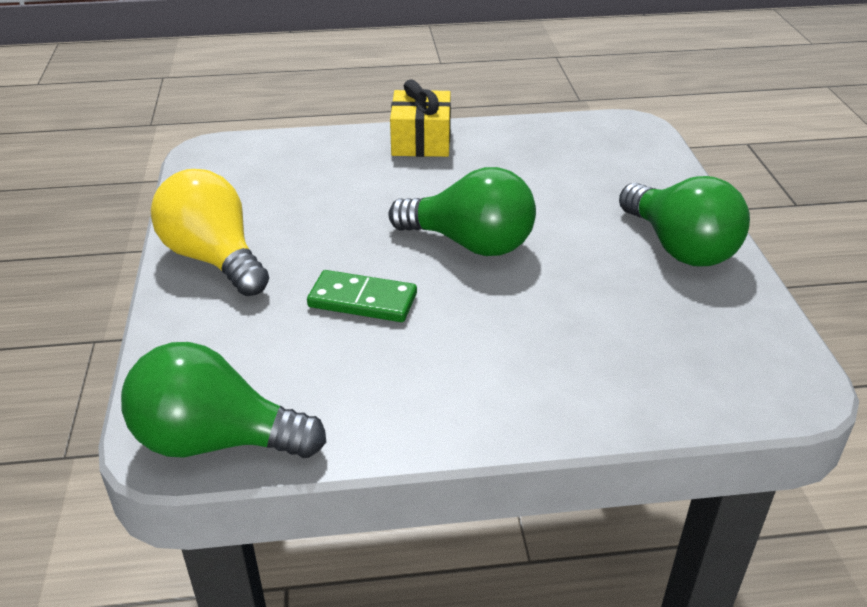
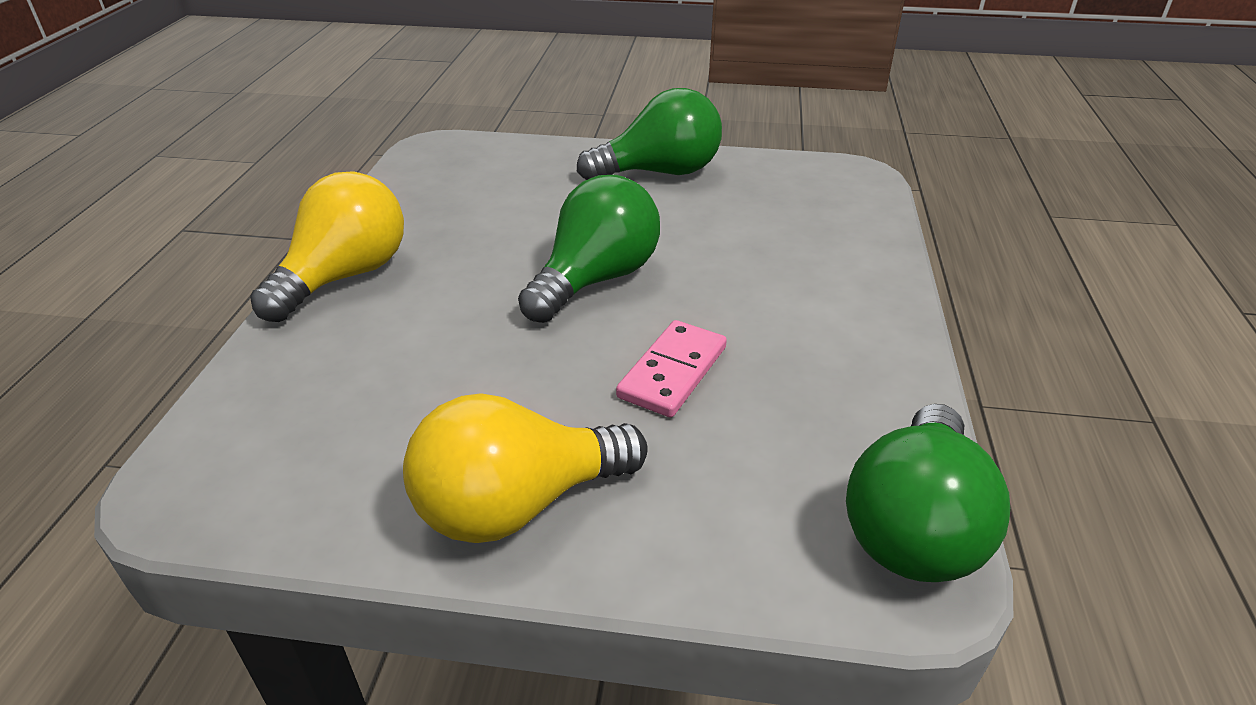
camera: 75 degrees left, 0 degrees up
(362, 300) = (672, 372): green domino -> pink domino
(421, 141) = (345, 276): yellow gift -> yellow light bulb

